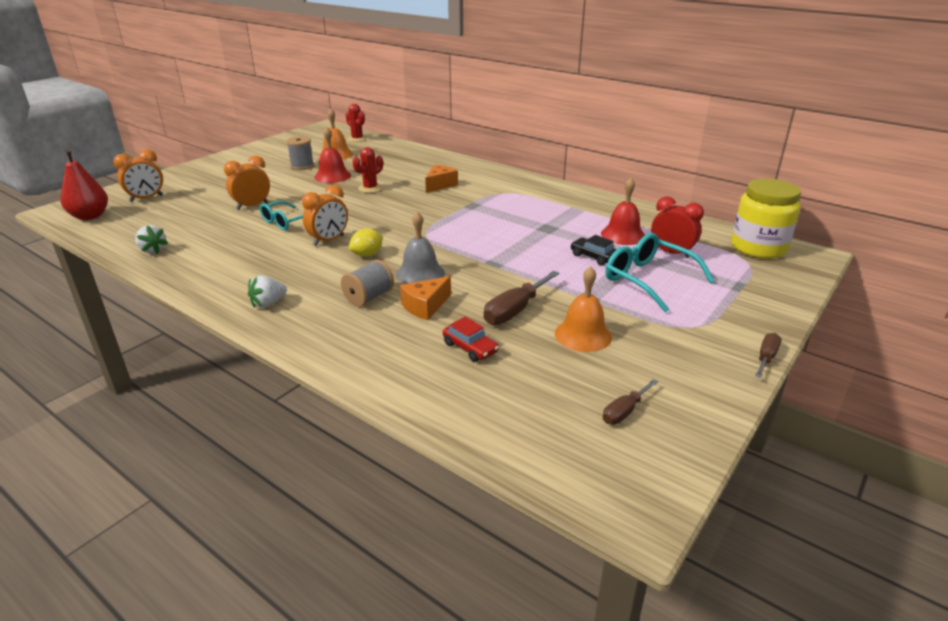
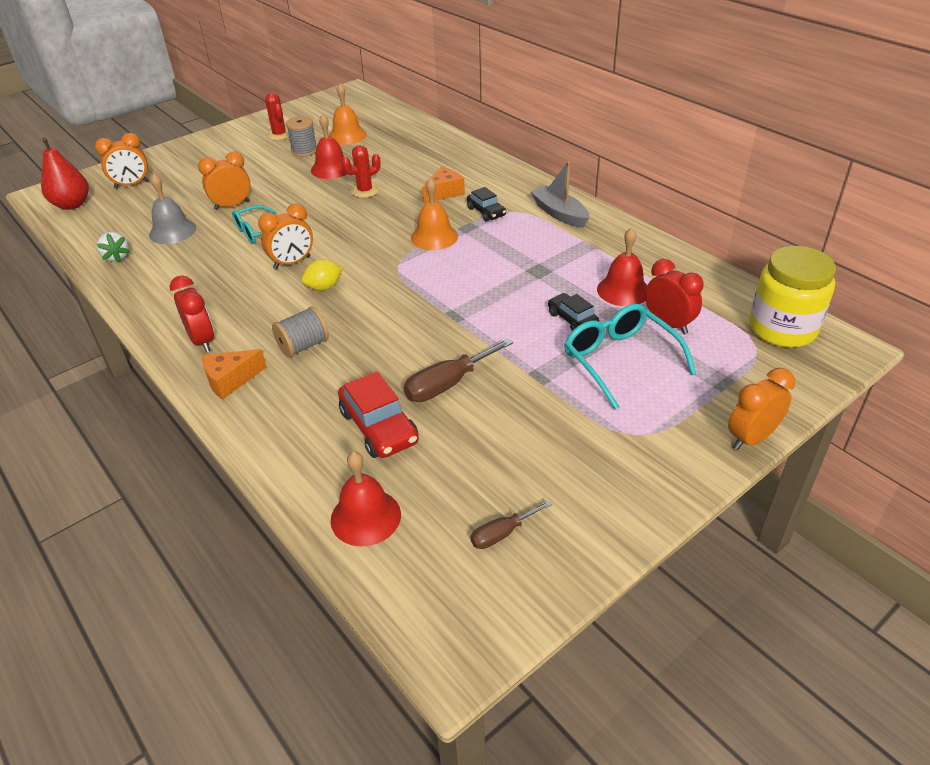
camera: 15 degrees right, 10 degrees up
(268, 303) = (202, 341): white strawberry -> red clock
(357, 139) = (380, 113): red cactus -> red cactus (279, 135)
(420, 273) = (369, 320): grey bell -> grey bell (172, 231)
(425, 306) = (356, 366): orange cheese -> orange cheese (231, 380)
(470, 348) = (379, 427): red car -> red car, size x1.61
(482, 194) = (486, 212): none -> black car
(494, 417) = (365, 517): none -> red bell
(543, 192) = (560, 214): none -> grey boat
(583, 335) = (506, 427): orange bell -> orange bell (434, 237)
(766, 358) = (700, 489): brown screwdriver -> none
(782, 319) = (751, 438): none -> orange clock

